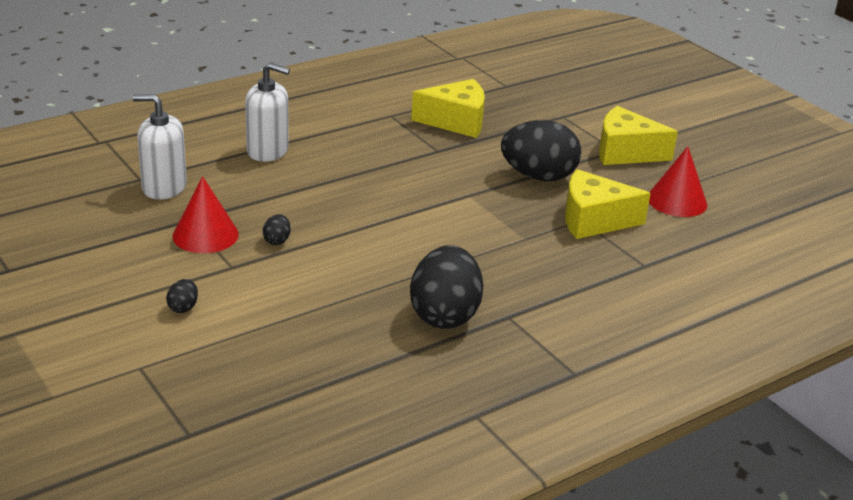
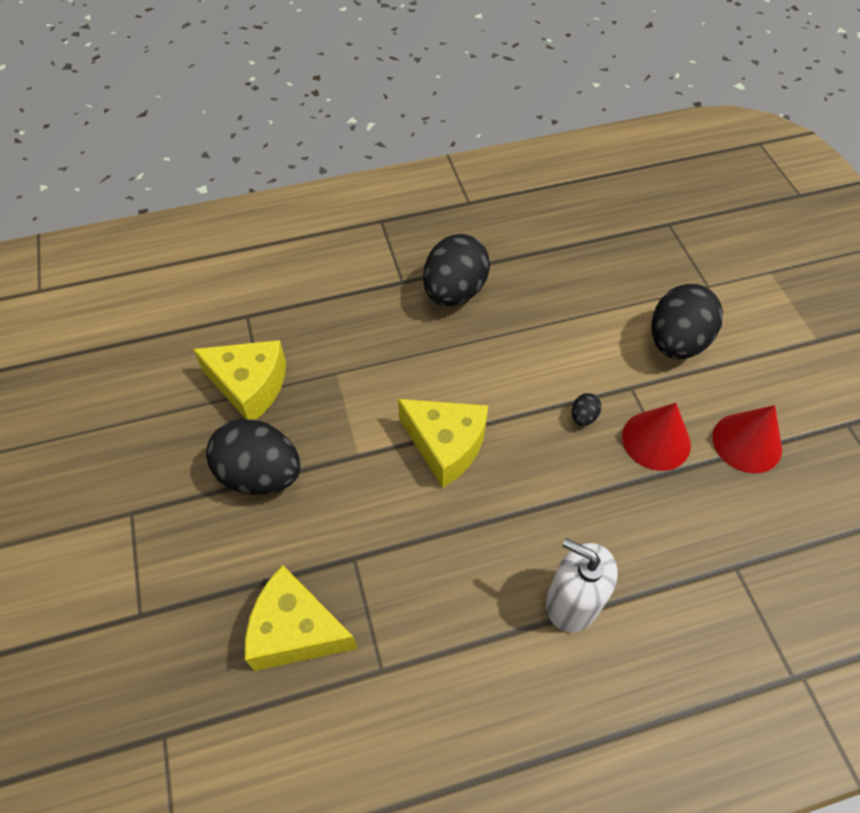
camera: 160 degrees left, 25 degrees up
(164, 187) = (704, 540): white soap dispenser -> none
(183, 307) = (676, 342): black egg -> black egg, size x2.45
(625, 152) = (122, 505): yellow cheese -> yellow cheese (445, 445)
(677, 201) = (140, 399): red cone -> red cone (747, 442)

